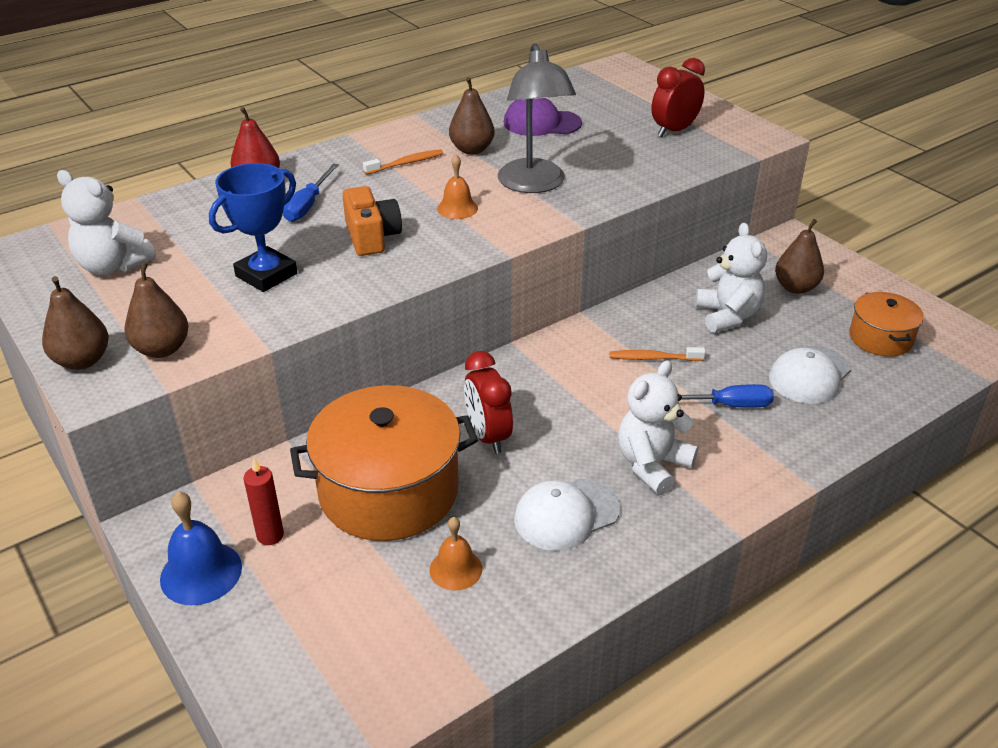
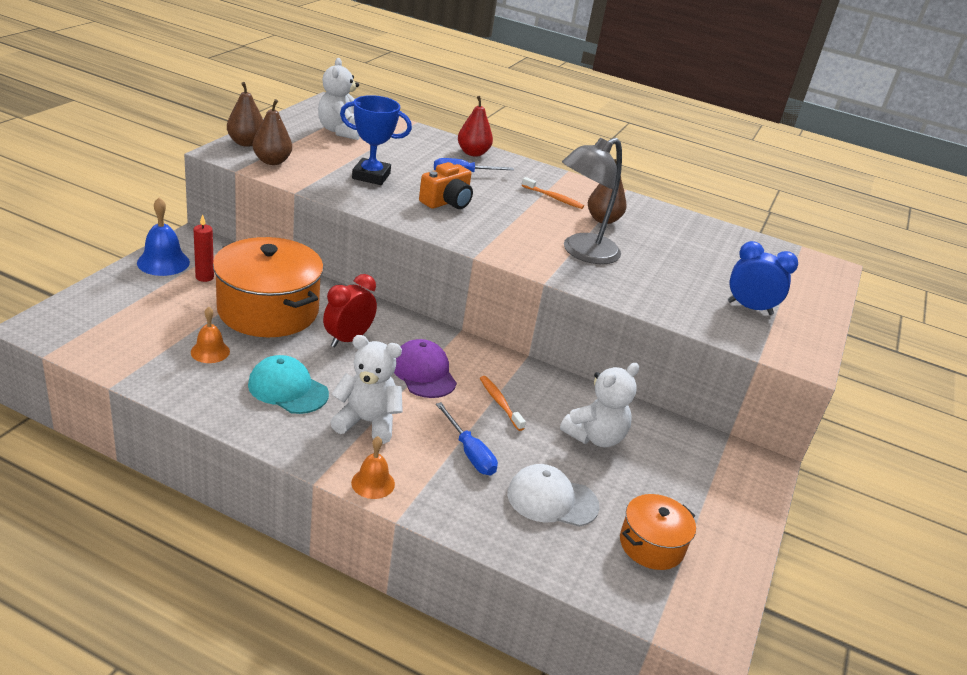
camera: 55 degrees right, 5 degrees down
(457, 208) = (515, 227): orange bell -> orange bell (373, 483)
(542, 123) = (680, 243): purple cap -> purple cap (423, 373)
(566, 514) = (288, 389): white cap -> turquoise cap
(674, 131) = (749, 308): red clock -> blue clock
(795, 287) = (680, 475): brown pear -> none

